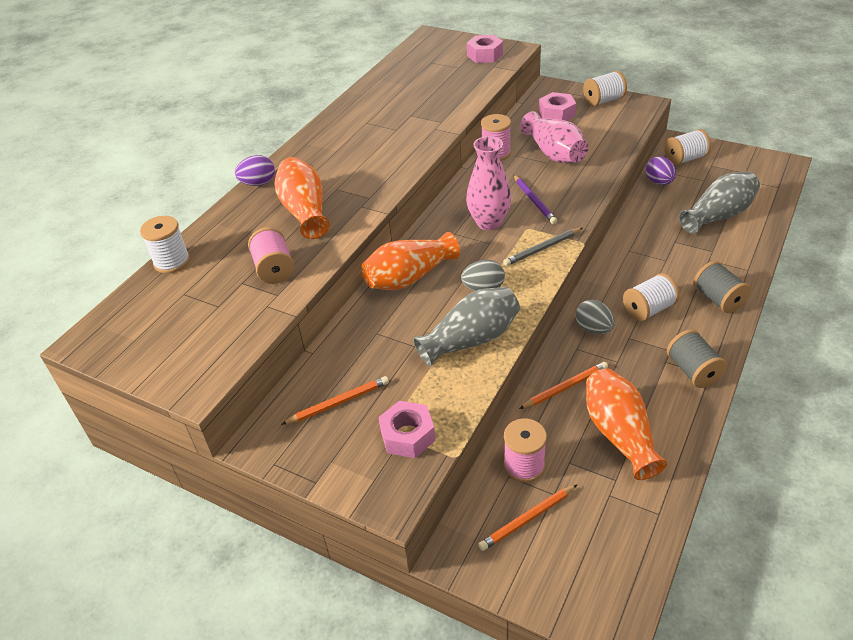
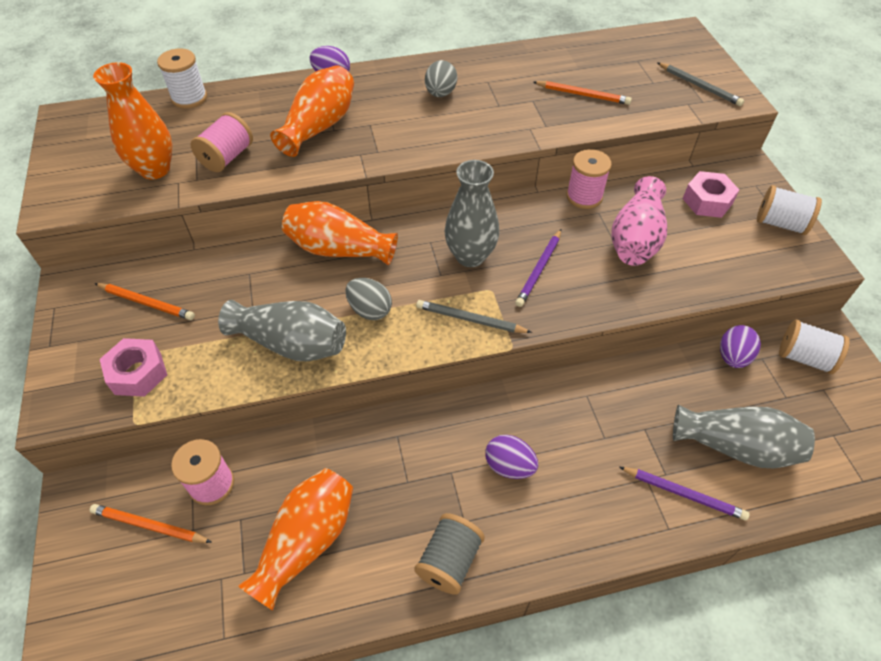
camera: 45 degrees right, 10 degrees up
(234, 313) = (155, 169): none -> orange vase
(484, 55) = (699, 86): pink nut -> grey pencil
(489, 222) = (470, 256): pink vase -> grey vase
(565, 387) = (335, 458): orange pencil -> orange pencil (582, 95)
(593, 329) = (437, 434): grey egg -> grey egg (440, 93)
(648, 309) = (509, 466): white spool -> purple egg
(718, 299) = (587, 524): grey spool -> none
(731, 251) = (683, 494): none -> purple pencil

